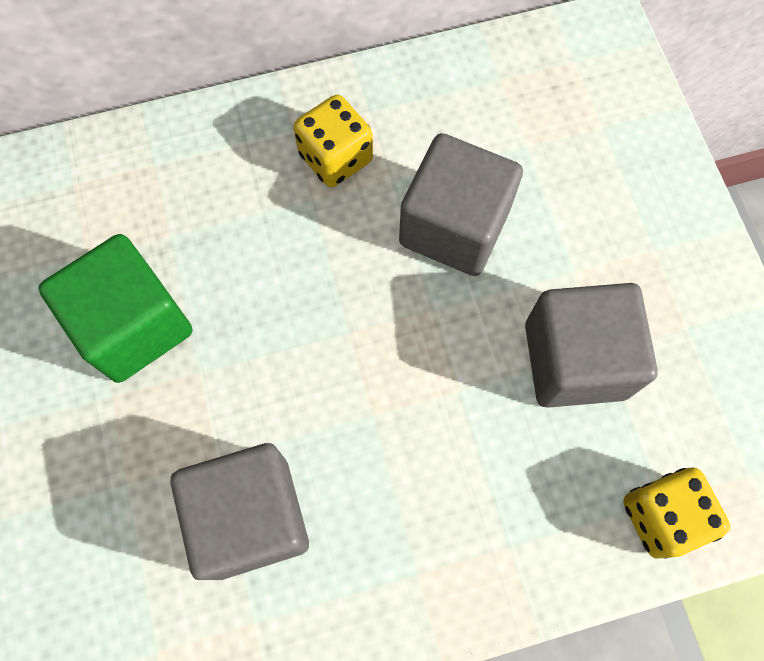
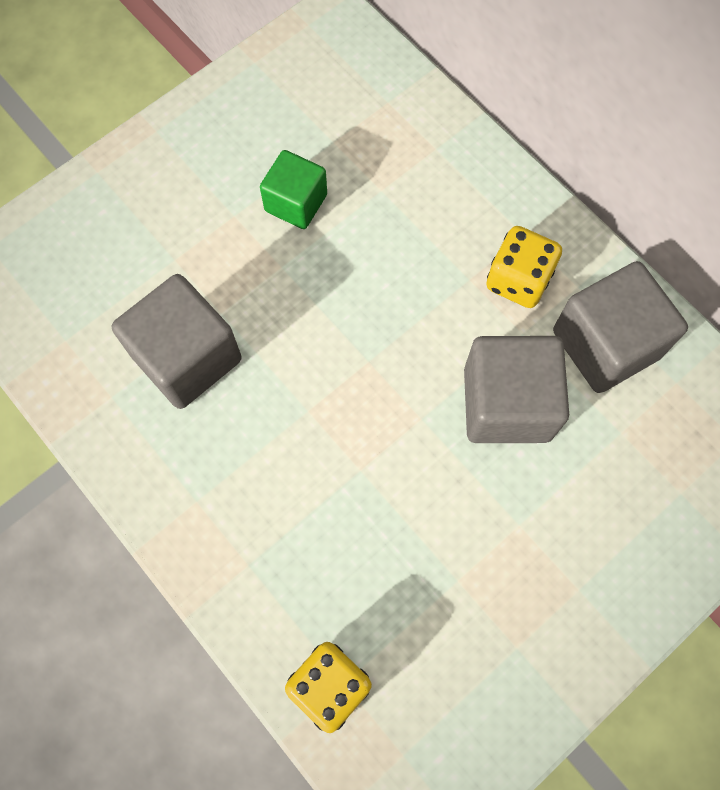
camera: 65 degrees right, 0 degrees up
(134, 325) = (296, 203): green cube -> green cube, size x0.62
(575, 360) = (435, 557): grey cube -> grey cube (605, 344)

